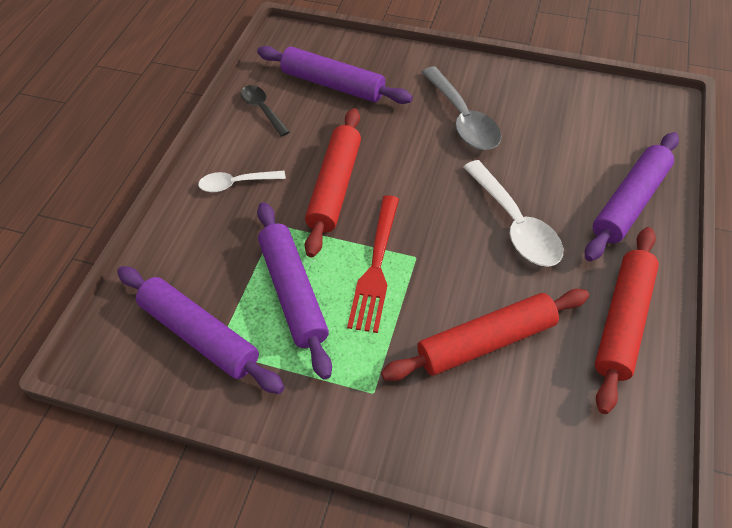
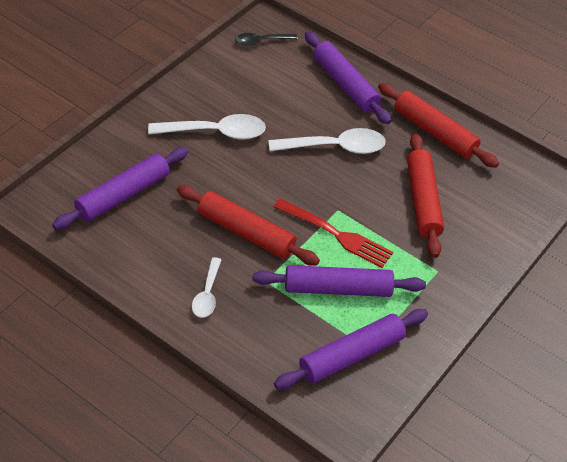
camera: 75 degrees left, 5 degrees down
(262, 109) = (125, 252): black spoon -> black spoon (261, 41)
(462, 119) = (216, 132): grey spoon -> white spoon

